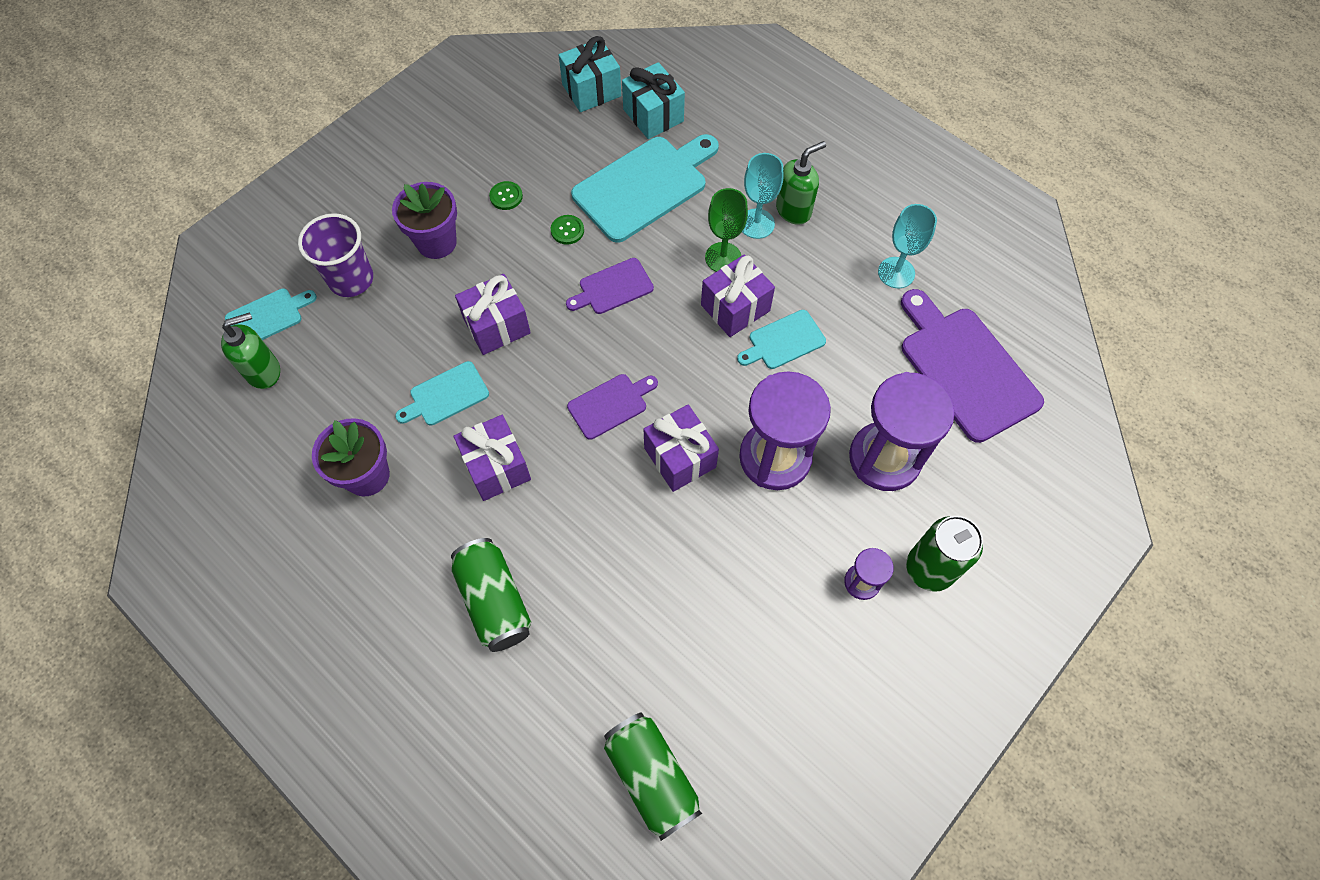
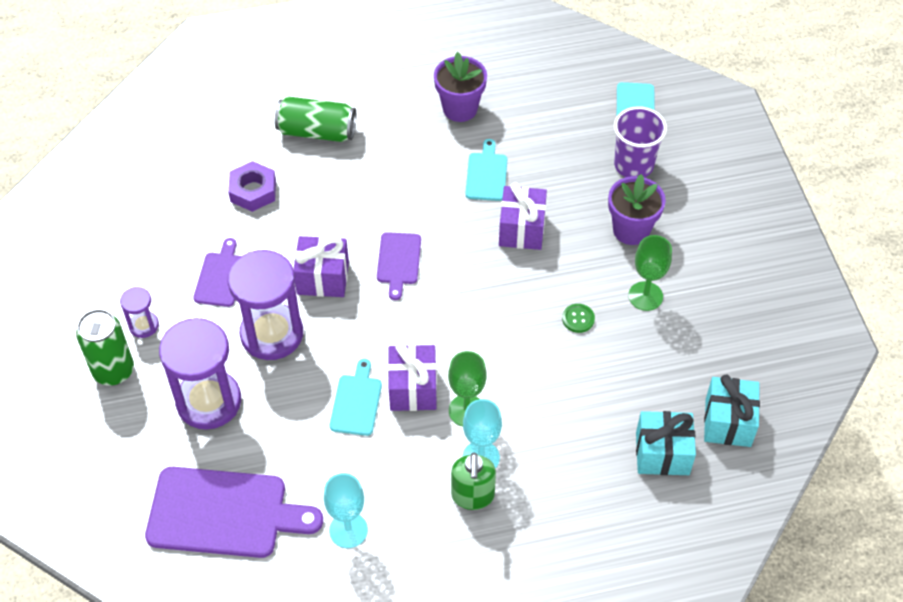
camera: 125 degrees right, 10 degrees down
(264, 371) = (588, 89): green soap dispenser -> none
(496, 467) = (407, 175): purple gift -> none
(506, 196) = (645, 296): green button -> green goblet
(612, 288) = (498, 318): purple cutting board -> purple cutting board (220, 276)
(623, 606) = (253, 191): none -> purple nut
(644, 186) = (584, 399): turquoise cutting board -> none
(652, 776) = (147, 151): green can -> none

